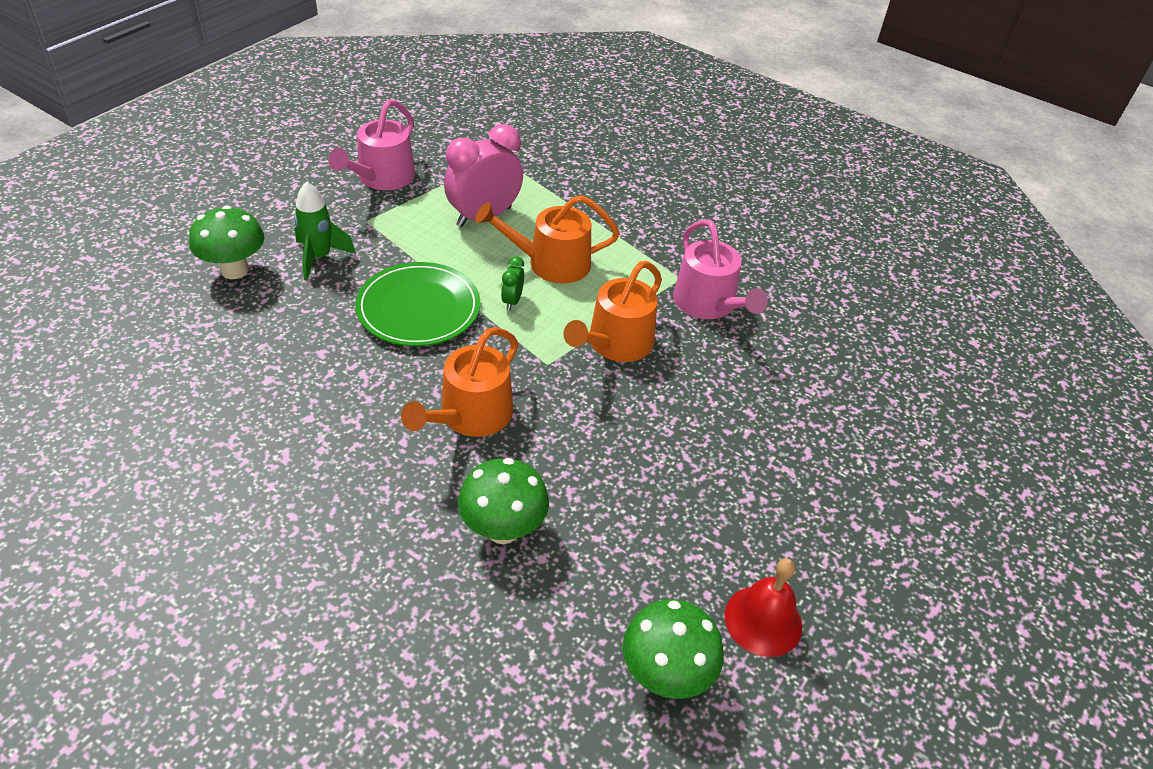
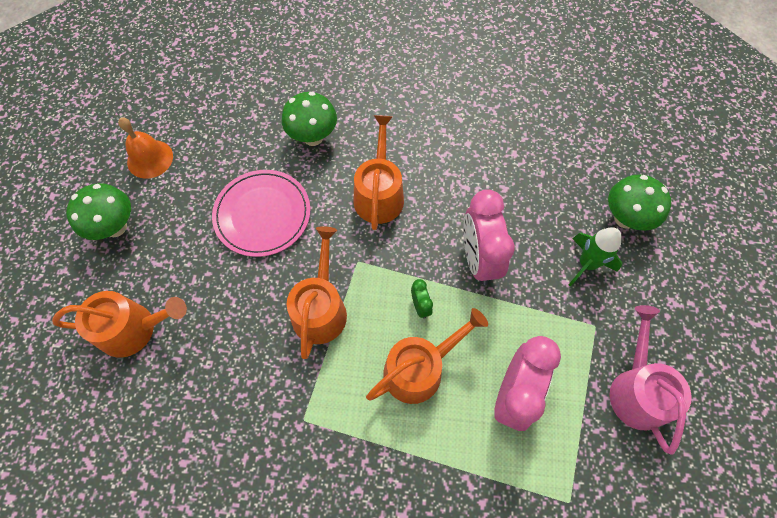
camera: 155 degrees right, 20 degrees up
(418, 308) = (478, 259): green plate -> pink clock
(630, 462) = (262, 214): none -> pink plate
(665, 675) = (193, 110): green mushroom -> green mushroom (115, 227)
(708, 304) = (266, 400): pink watering can -> none
(763, 620) = (150, 159): red bell -> orange bell
(831, 416) = (134, 329): none -> orange watering can

